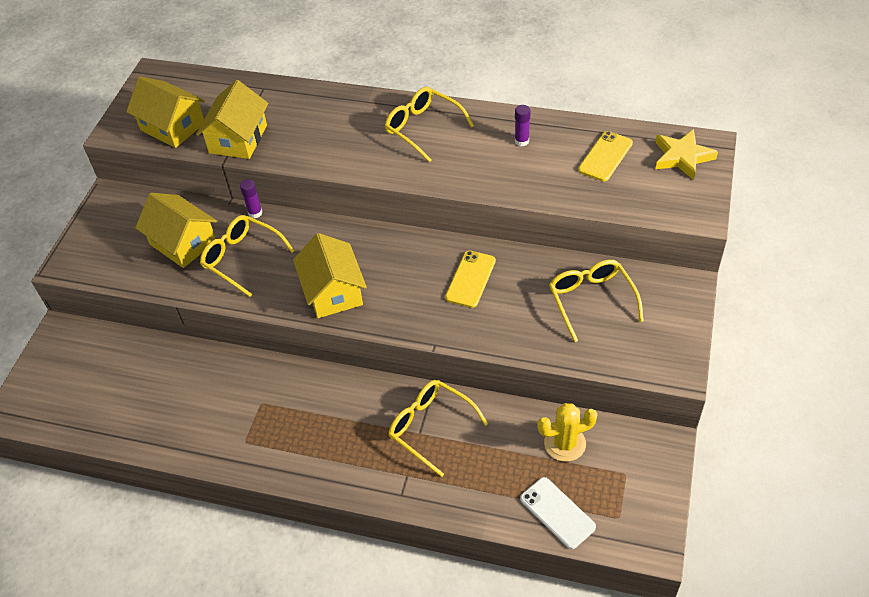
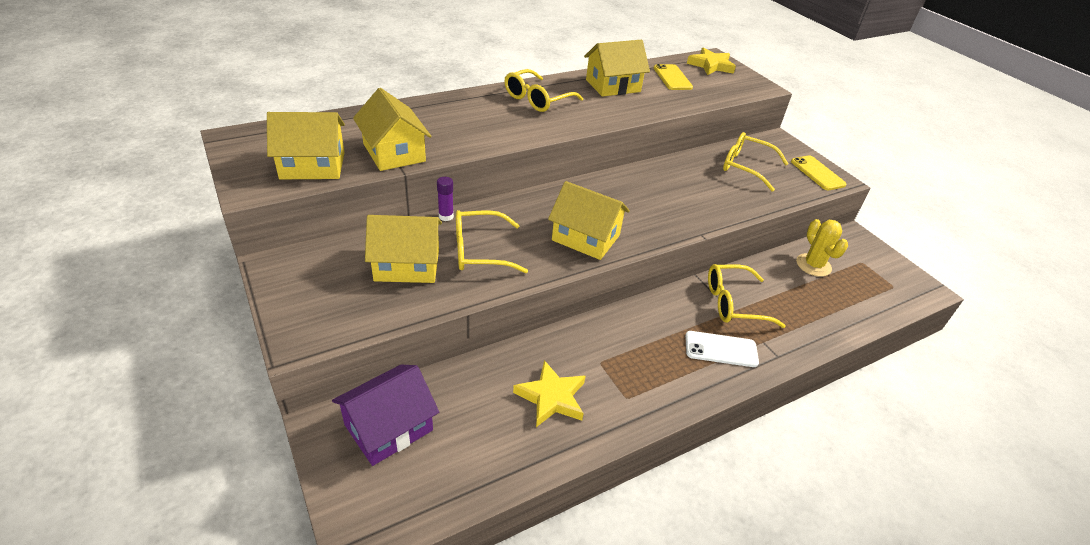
camera: 50 degrees left, 10 degrees down
(89, 357) = (388, 427): none -> purple house
(198, 405) = (551, 397): none -> yellow star
(423, 128) = (538, 99): yellow glasses -> yellow glasses turned 45 degrees counterclockwise
(470, 279) = (664, 187): yellow phone -> yellow phone (817, 173)
(521, 141) = (613, 86): purple glue stick -> yellow house
(557, 512) = (866, 304): white phone -> white phone (721, 349)
(565, 443) = (813, 265): yellow cactus -> yellow cactus turned 45 degrees counterclockwise

